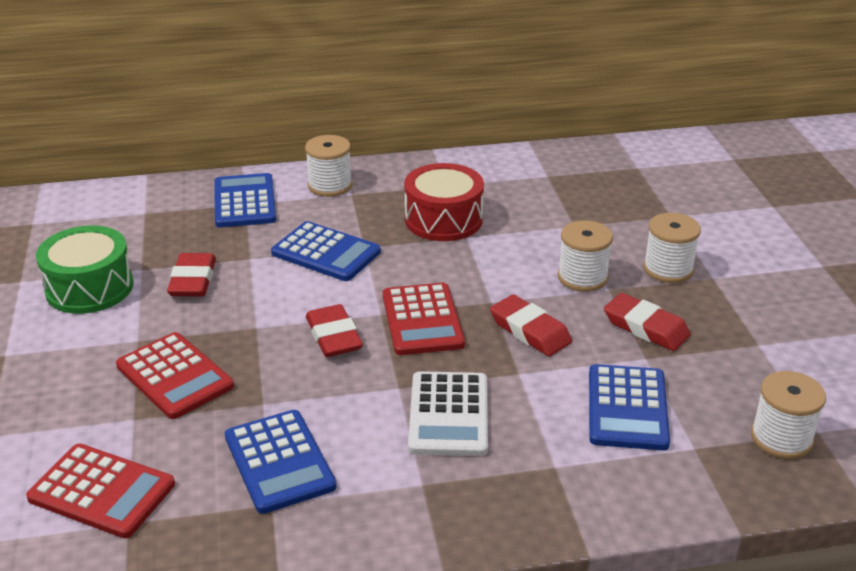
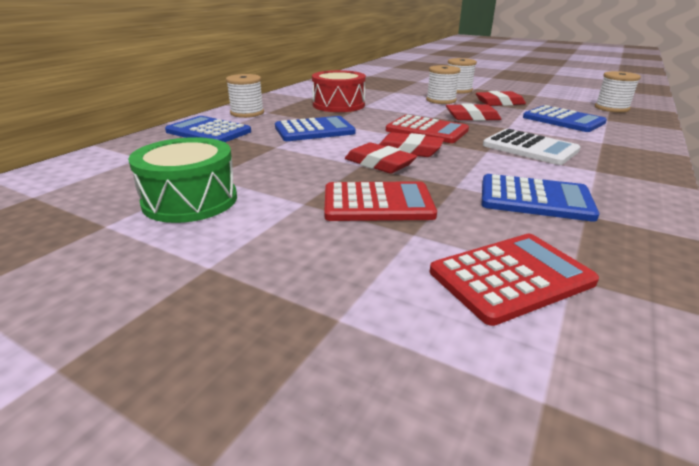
camera: 50 degrees left, 5 degrees down
(193, 280) = (265, 166): red eraser -> red eraser (379, 164)

